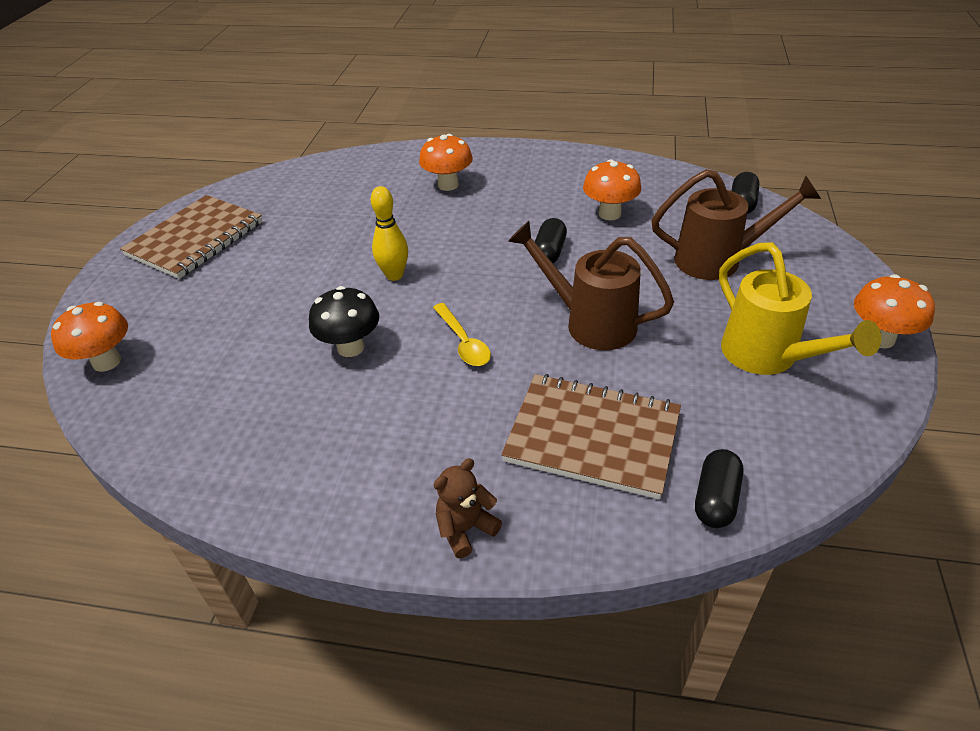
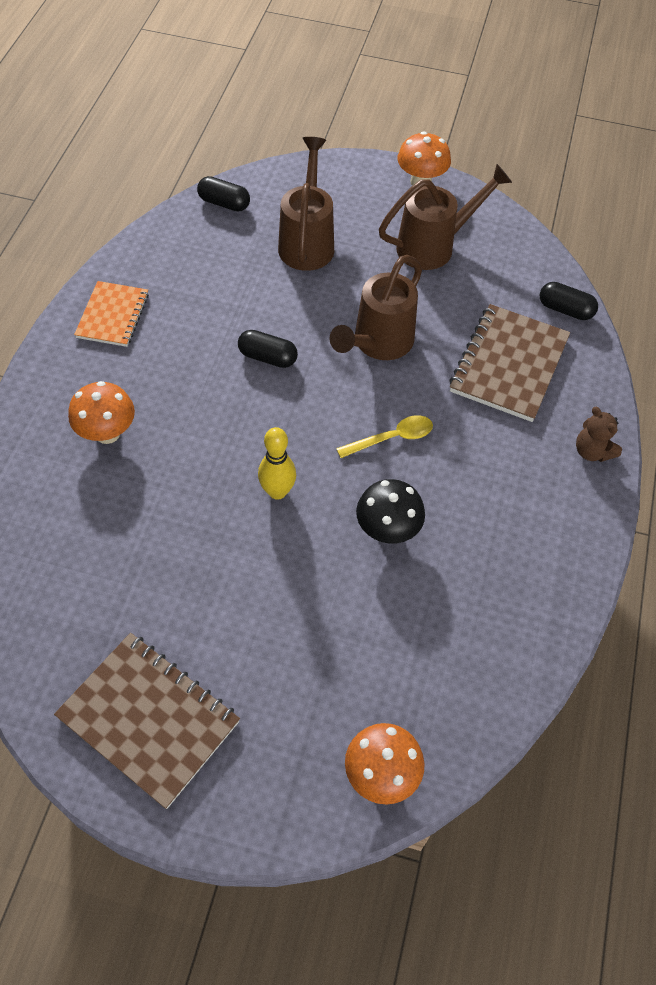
camera: 90 degrees left, 15 degrees up
(571, 169) = (113, 315): none -> orange notebook
(609, 214) = (212, 300): orange mushroom -> none
(768, 357) = (433, 246): yellow watering can -> brown watering can

